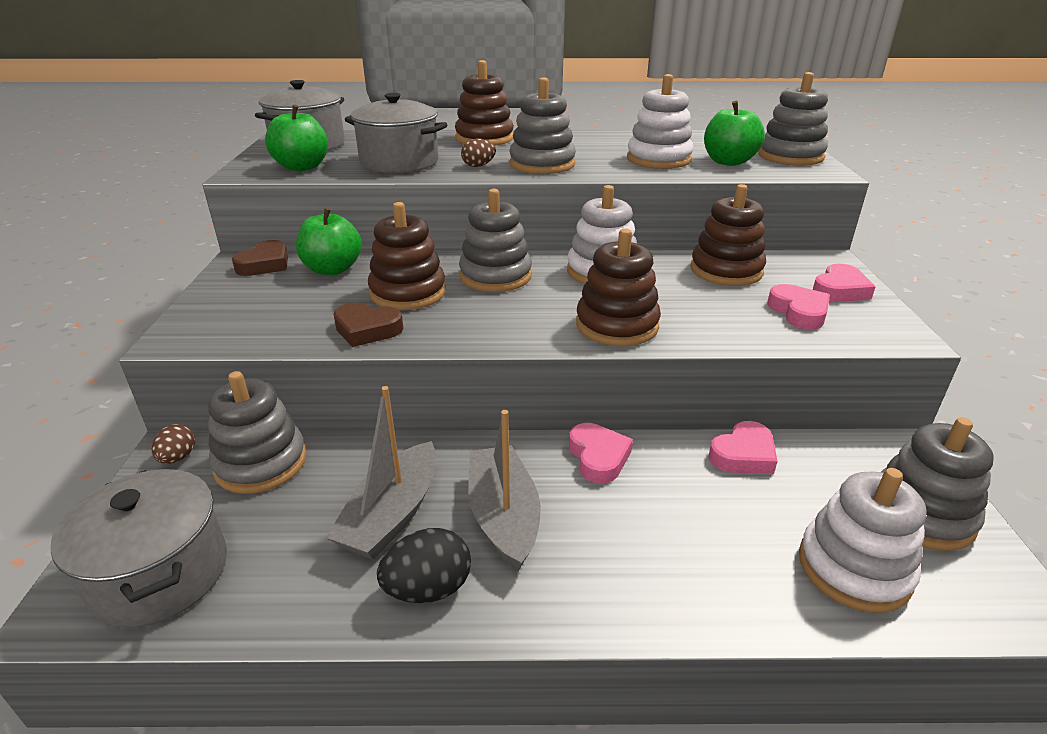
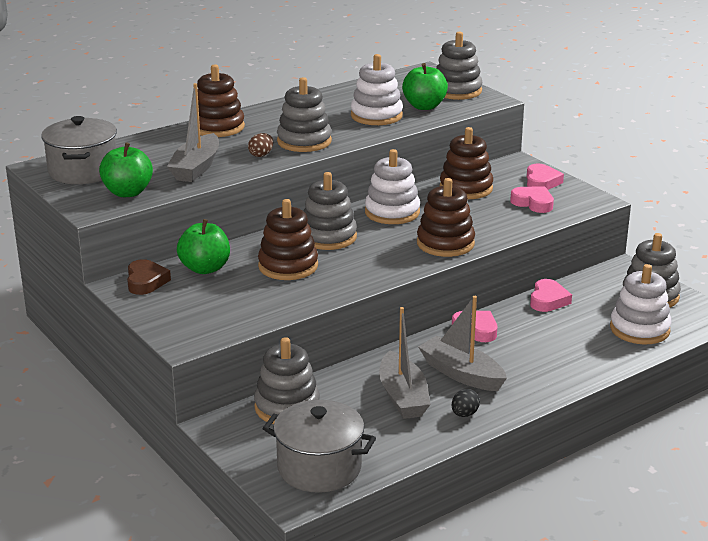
camera: 35 degrees left, 5 degrees down
(178, 457) = (228, 426): brown egg -> none
(367, 330) = (302, 296): brown heart -> none
(399, 162) = (196, 168): grey pot -> grey boat
(428, 589) = (464, 414): black egg -> black egg, size x0.64

